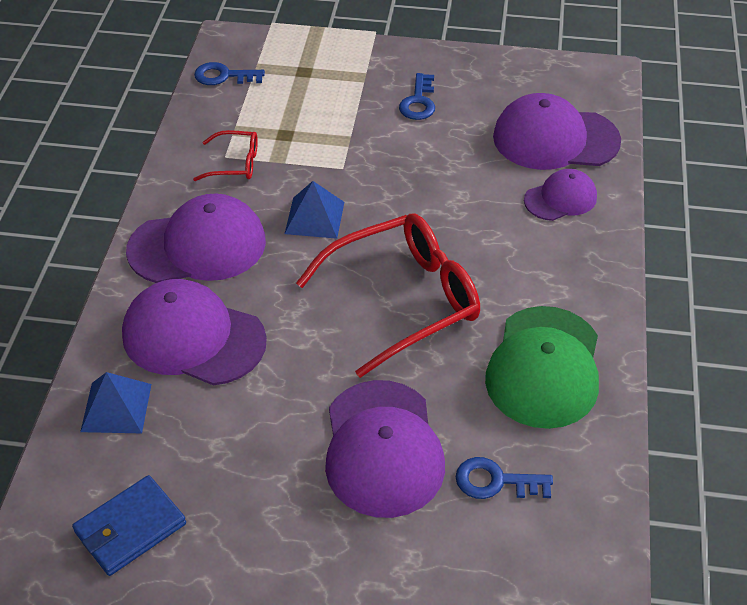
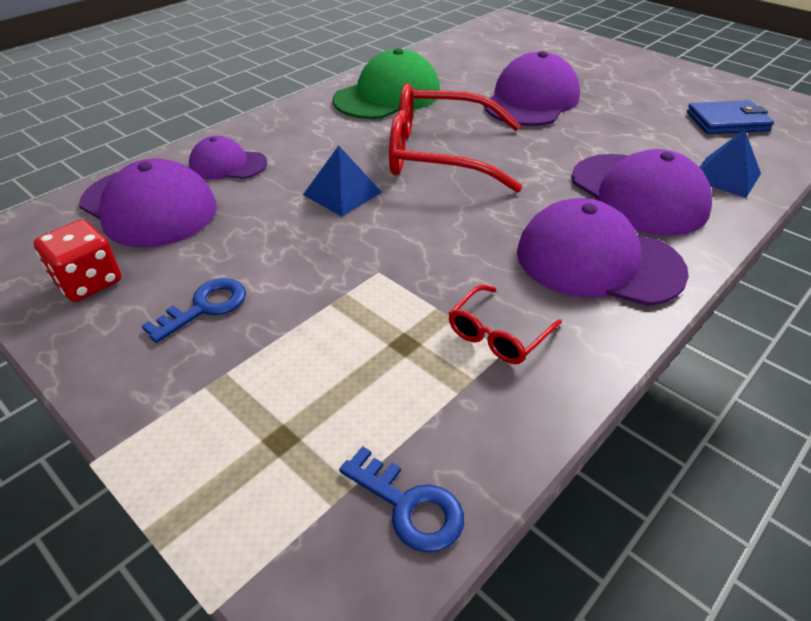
camera: 145 degrees left, 5 degrees down
(234, 163) = (498, 334): red glasses -> red glasses turned 90 degrees counterclockwise
(314, 217) = (455, 237): blue pyramid -> blue pyramid (342, 193)
(496, 481) = (476, 72): blue key -> none
(504, 83) = (88, 282): none -> red dice

